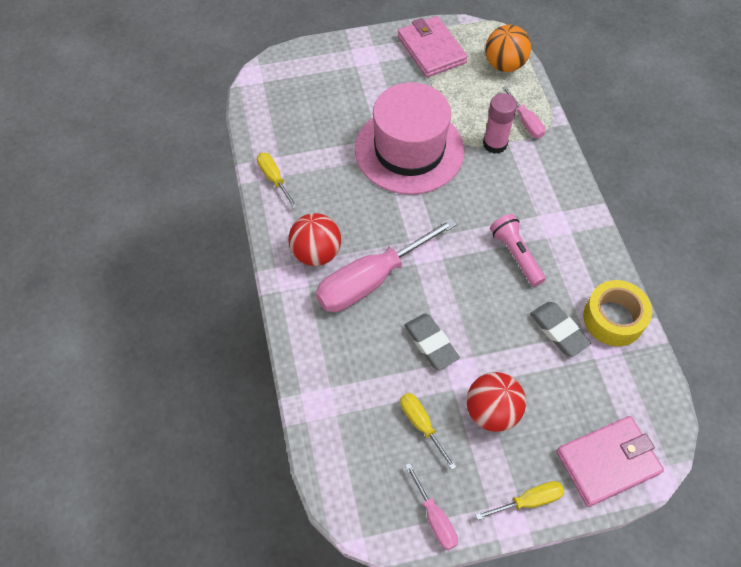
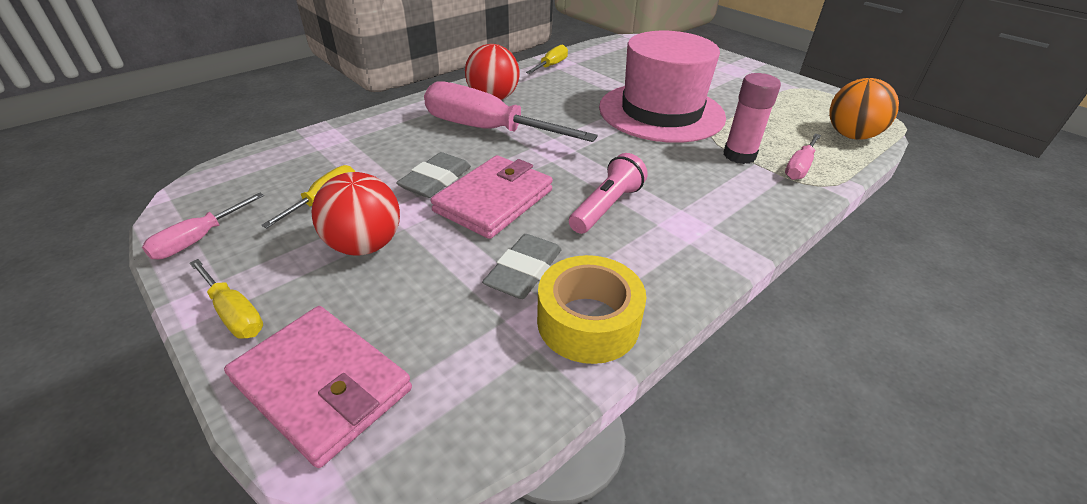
camera: 60 degrees right, 20 degrees down
(431, 50) = (794, 94): pink wallet -> pink wallet (493, 200)

